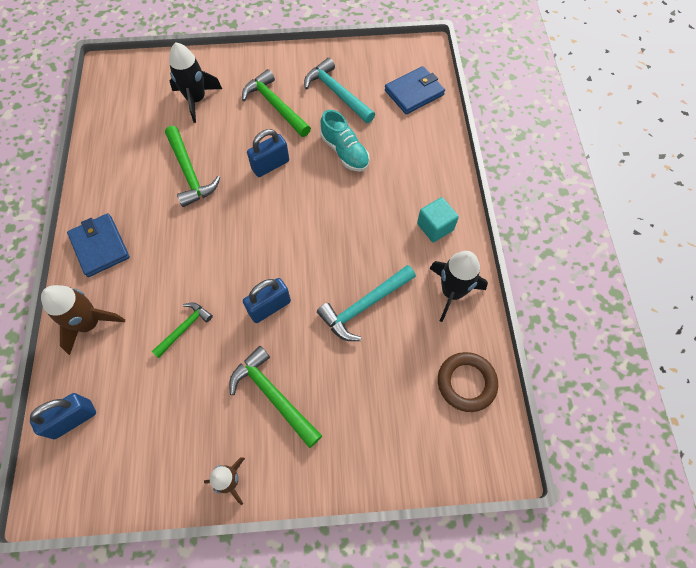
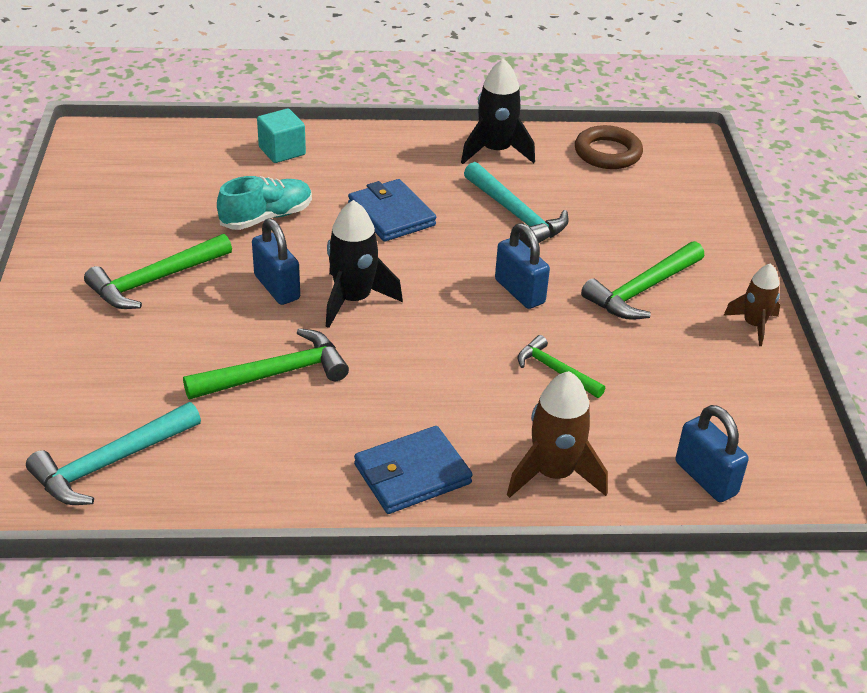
camera: 90 degrees left, 25 degrees down
(196, 100) = (112, 370): black rocket -> black rocket (353, 300)
(337, 93) = (150, 219): turquoise hammer -> turquoise hammer (111, 463)
(414, 93) = (171, 152): blue wallet -> blue wallet (391, 214)
(435, 227) = (403, 154): turquoise cube -> turquoise cube (282, 151)

